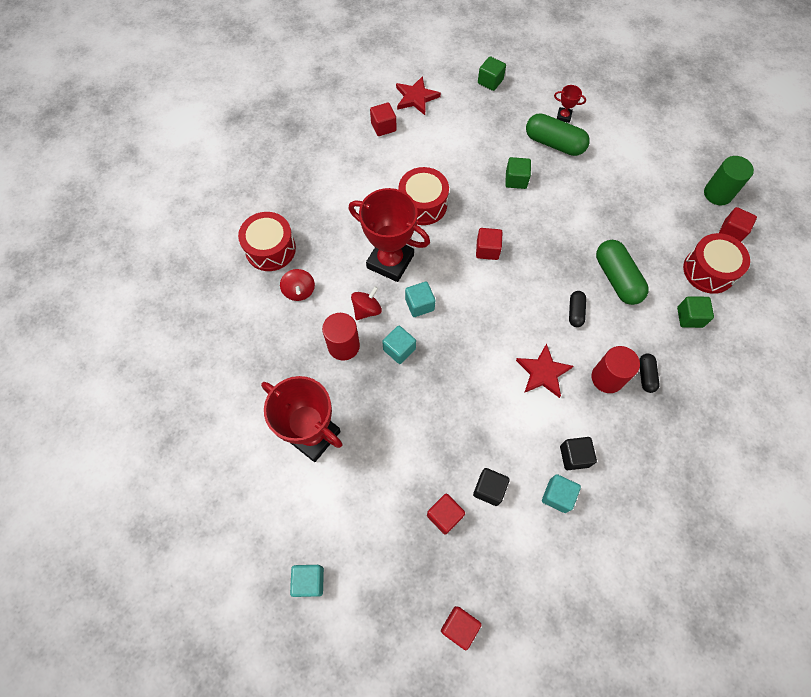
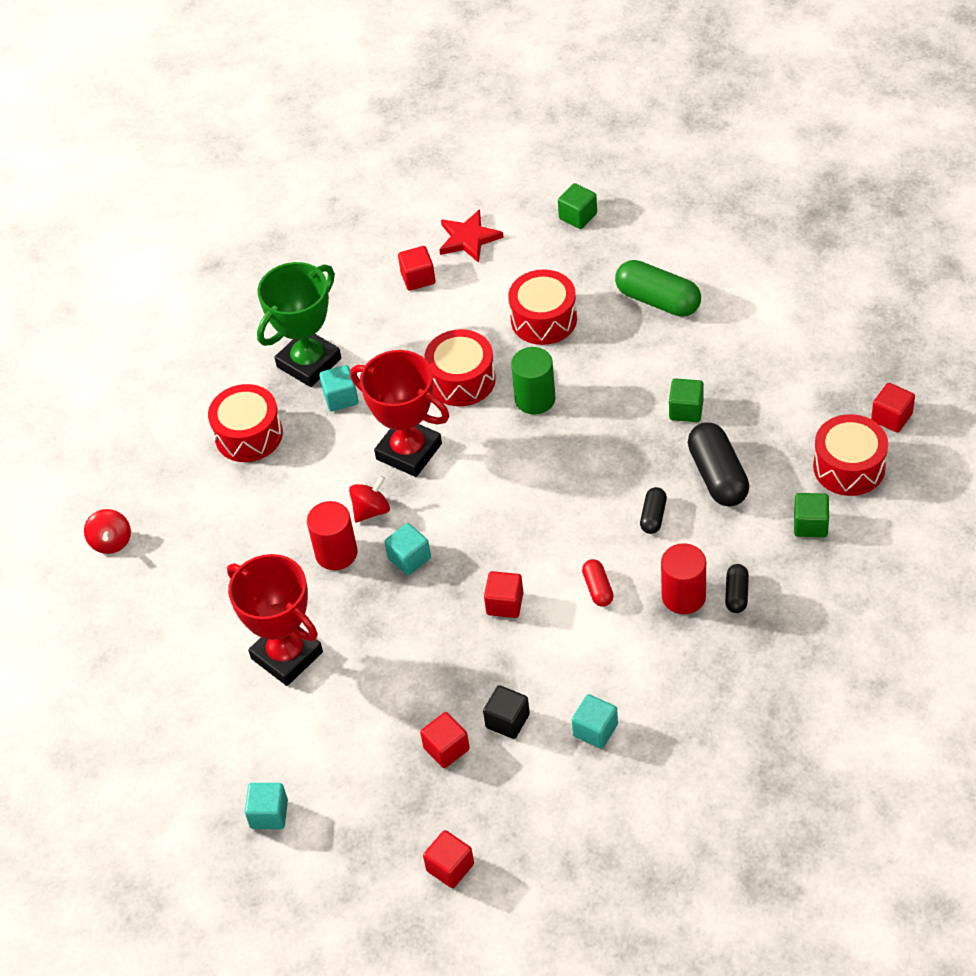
camera: 10 degrees right, 15 degrees down
(299, 291) = (283, 487): red spinning top -> red spinning top (111, 542)
(311, 191) = (309, 363): none -> green trophy
(419, 304) = (442, 505): turquoise cube -> turquoise cube (341, 398)
(476, 158) = (544, 319): none -> red drum
(487, 250) = (543, 438): red cube -> red cube (505, 604)
(516, 180) = (596, 349): green cube -> green cube (686, 410)
(543, 372) = (598, 589): red star -> red capsule
(563, 116) = (677, 264): red trophy -> none
(574, 456) = (624, 686): black cube -> none
(617, 279) = (717, 476): green capsule -> black capsule
(718, 194) = (882, 368): green cylinder -> green cylinder (535, 399)

